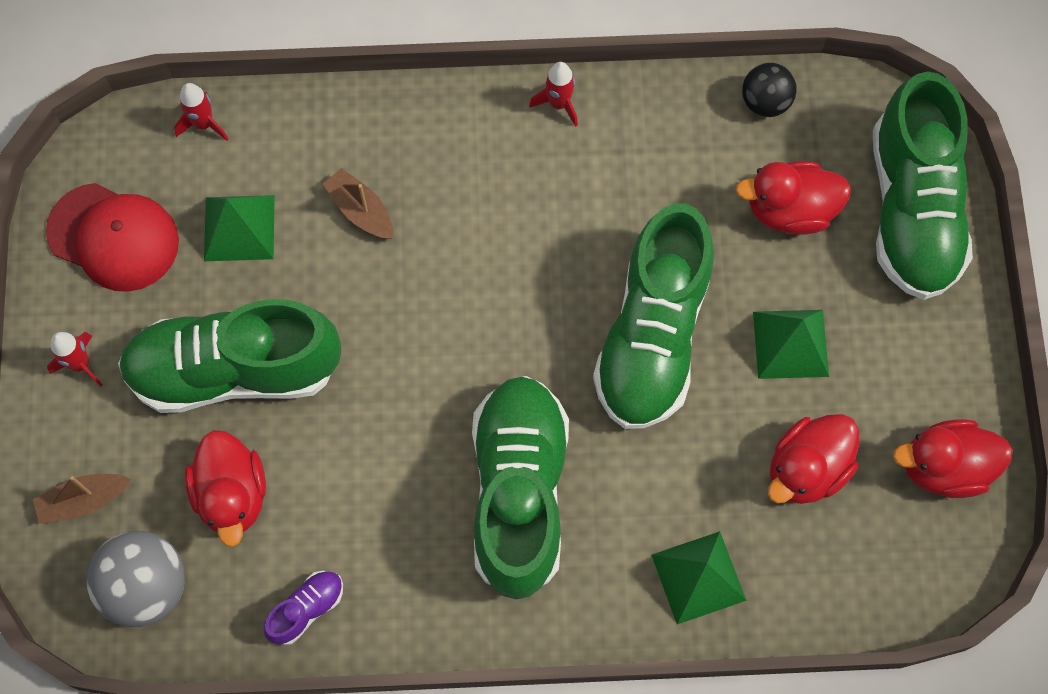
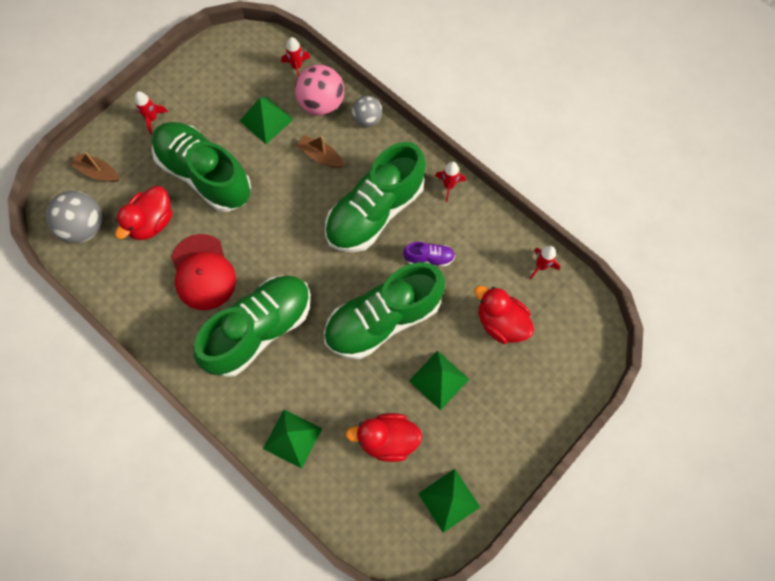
camera: 45 degrees right, 0 degrees up
(113, 237) = (216, 80): red cap -> red cap (203, 272)
(289, 143) = (321, 103): none -> pink ball
(306, 609) = (130, 294): purple shoe -> purple shoe (429, 258)
(361, 210) = (320, 156): brown boat -> brown boat turned 60 degrees counterclockwise
(369, 111) = (367, 119): none -> grey ball
(765, 102) = (541, 266): black ball -> red rocket
(912, 209) = (558, 374): green shoe -> green shoe (375, 211)
(944, 467) = (449, 500): red duck -> green pyramid

